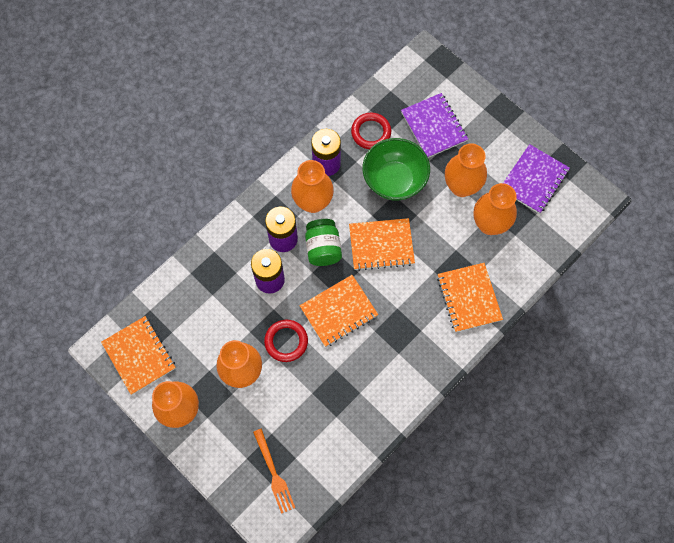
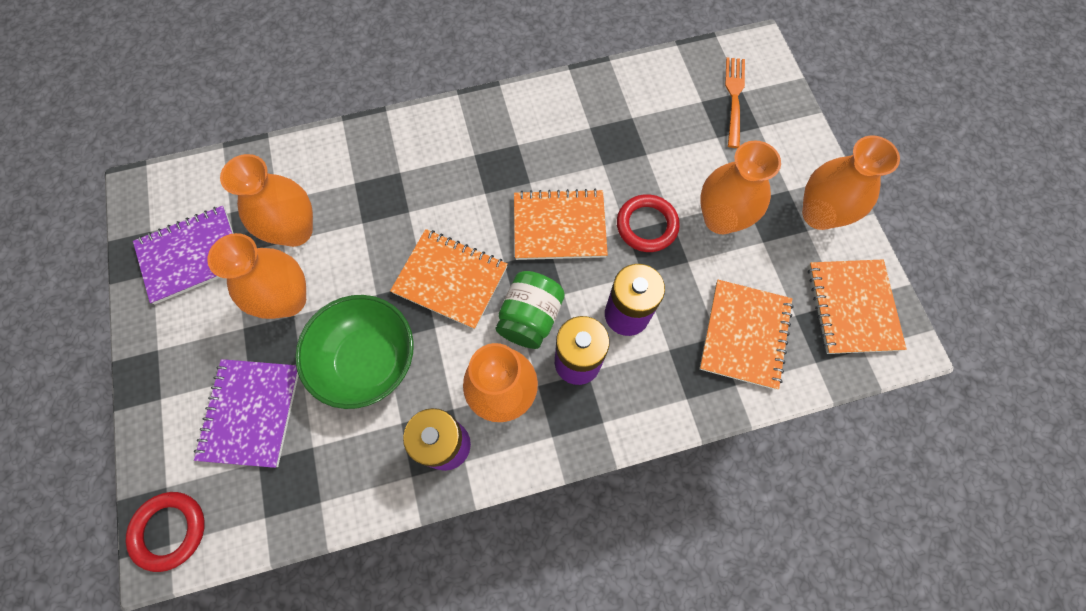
camera: 150 degrees left, 0 degrees up
(371, 132) = (347, 459): red ring -> red ring (170, 530)
(468, 298) = (392, 160): orange notebook -> orange notebook (745, 335)

